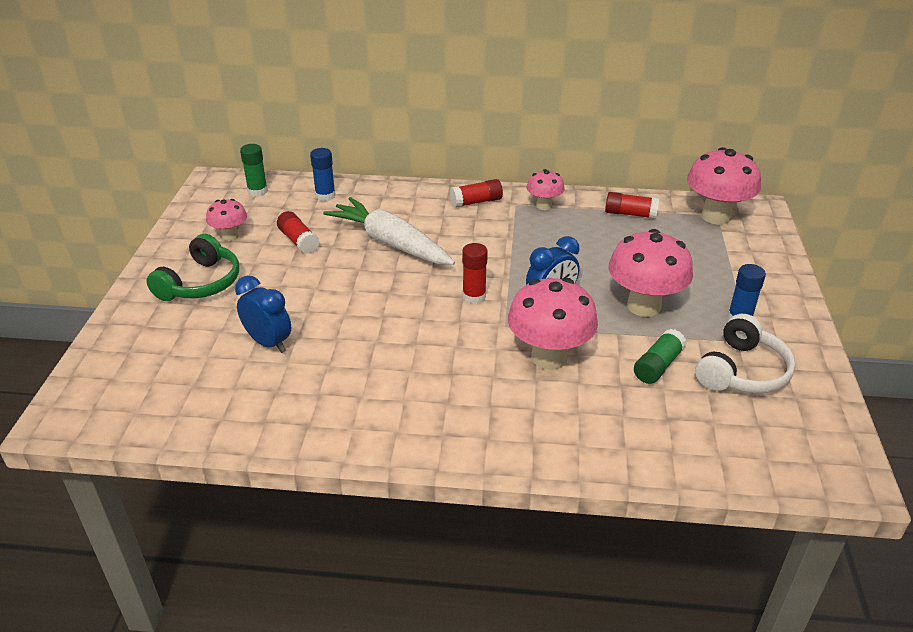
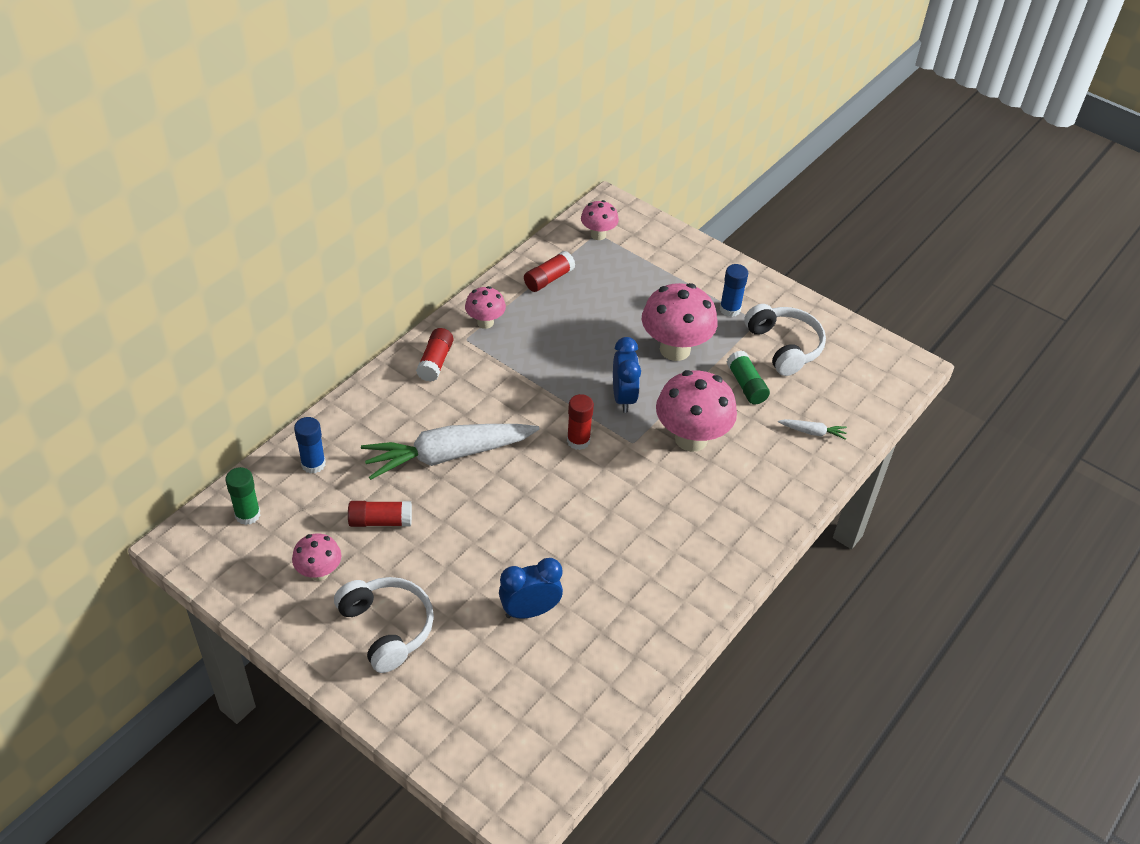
camera: 60 degrees left, 10 degrees up
(201, 283) = (387, 628): green headphones -> white headphones
(654, 436) = (812, 432): none -> white carrot
(715, 216) = (598, 235): pink mushroom -> pink mushroom, size x0.55

